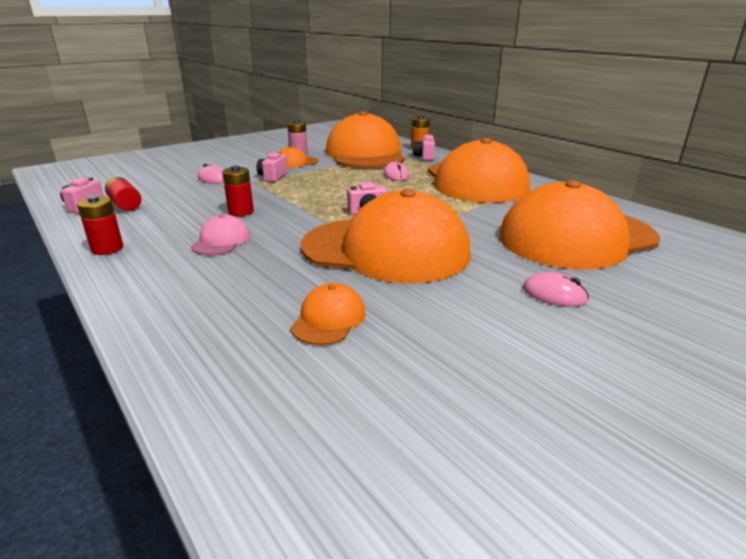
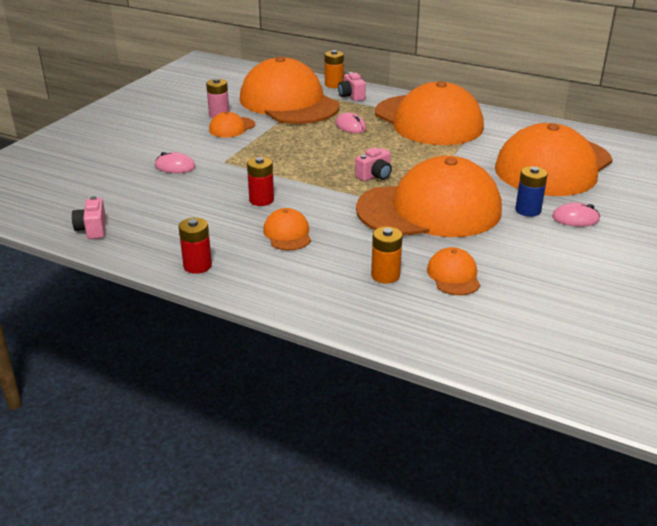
camera: 25 degrees left, 5 degrees up
(125, 205) = (134, 217): red battery -> none
(221, 241) = (287, 234): pink cap -> orange cap
(255, 299) = (385, 275): none -> orange battery
(272, 177) = (234, 152): pink camera -> none
(499, 273) = (528, 210): none -> blue battery

